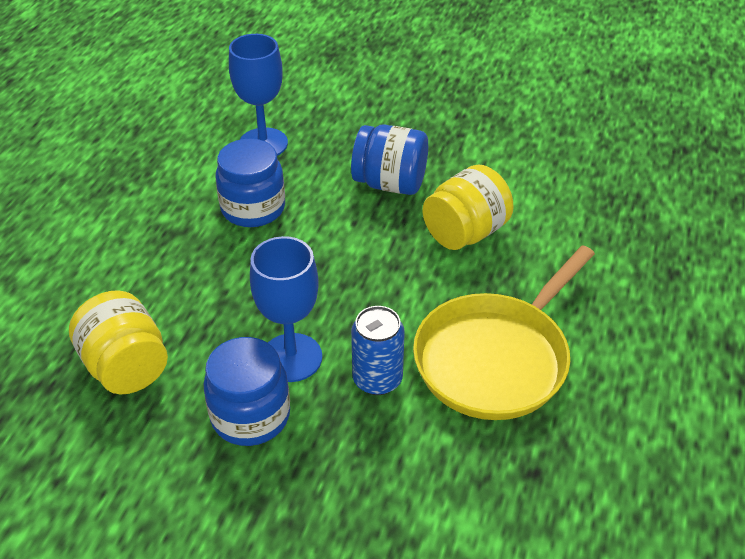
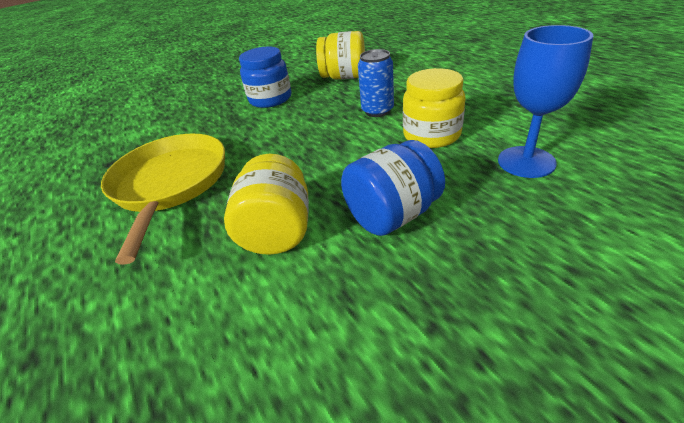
camera: 135 degrees right, 5 degrees down
(253, 208) = (431, 135): blue jar -> yellow jar
(291, 357) = (284, 117): blue goblet -> none
(377, 379) = (231, 137): blue can -> blue can (377, 111)

